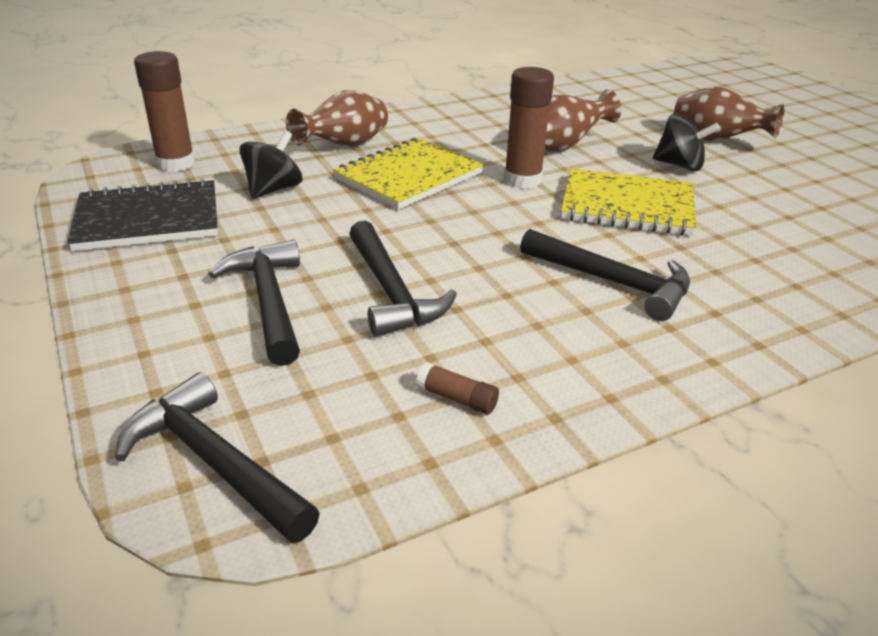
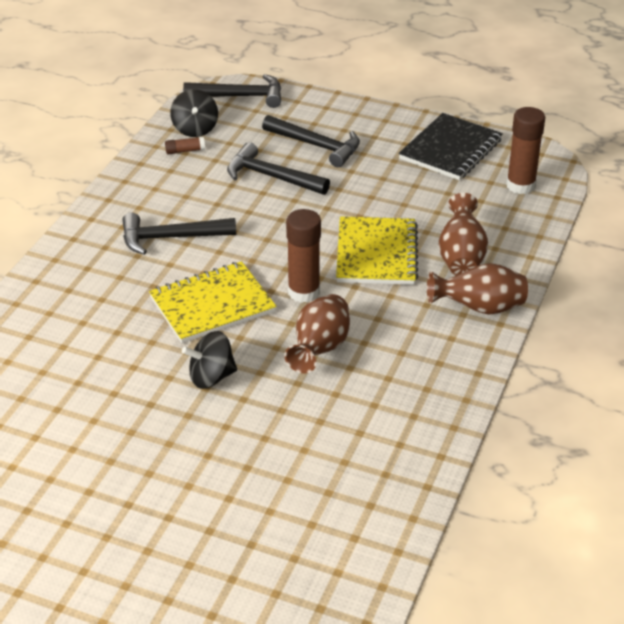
camera: 140 degrees right, 5 degrees up
(273, 189) = (431, 199): black spinning top -> black spinning top (195, 129)
(716, 140) = (207, 439): brown vase -> brown vase (479, 308)

